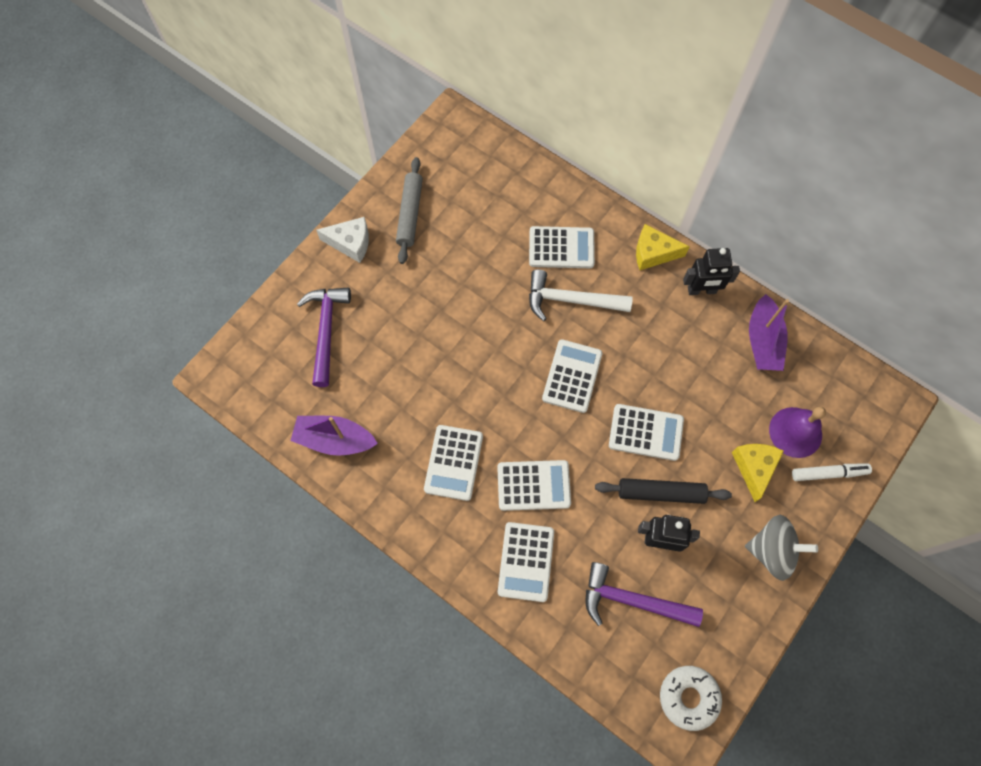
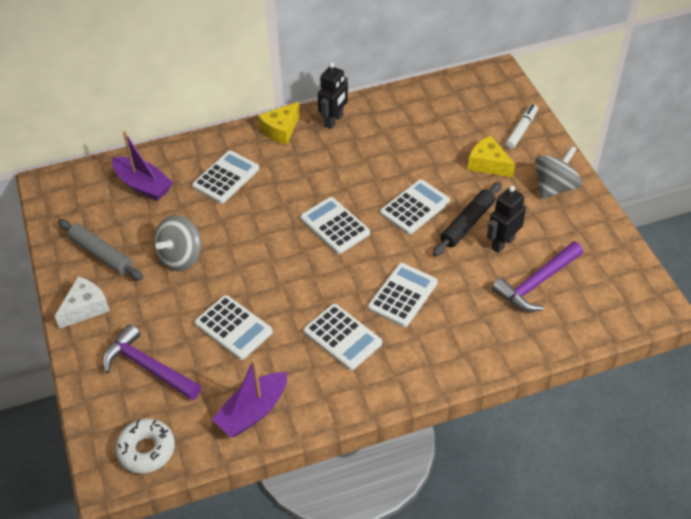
camera: 55 degrees left, 20 degrees down
(449, 275) = (180, 257): none -> grey spinning top
(526, 561) = (460, 332): white calculator -> white calculator (233, 328)
(571, 300) = (273, 194): white hammer -> none
(688, 697) = (630, 289): white donut -> white donut (146, 450)
(762, 341) = (400, 111): purple boat -> purple boat (143, 185)
(795, 432) = (479, 130): purple bell -> none

